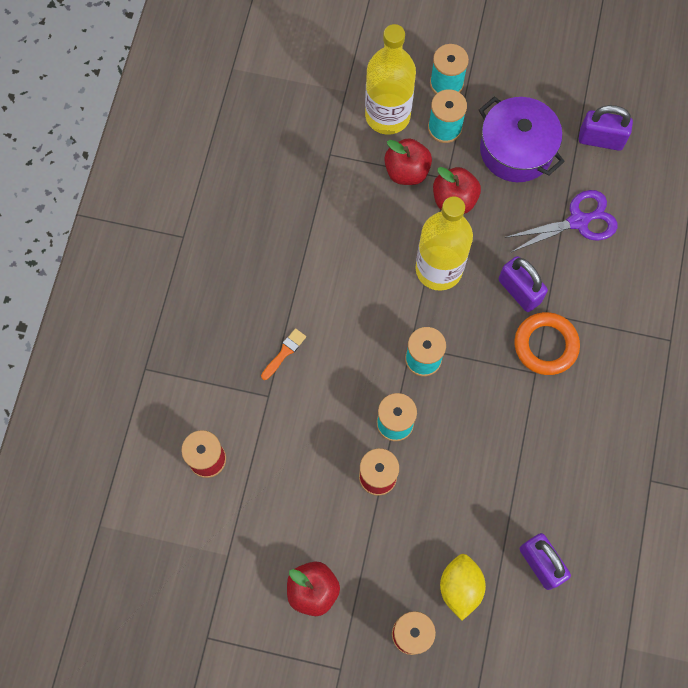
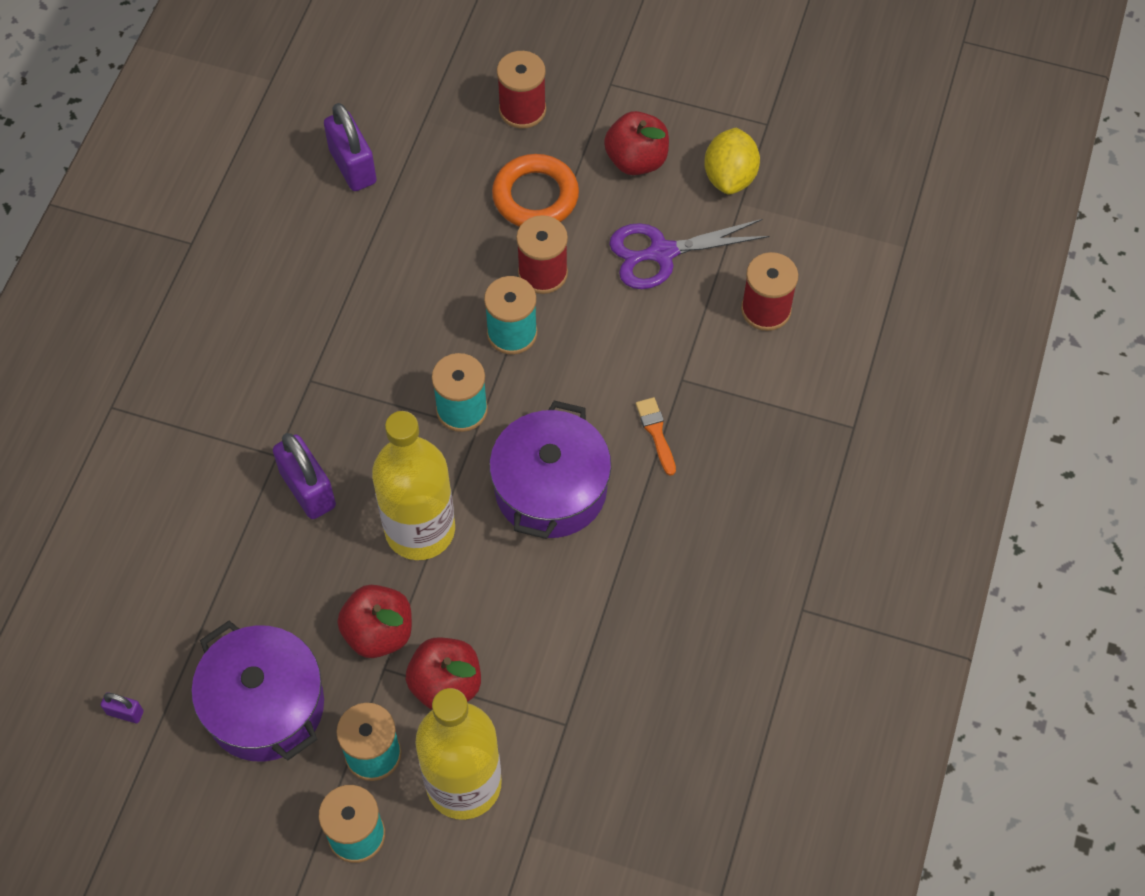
camera: 175 degrees left, 10 degrees down
(284, 352) = (656, 433): orange brush -> orange brush turned 120 degrees clockwise
(354, 305) = (551, 489): none -> purple pot
(460, 587) = (456, 150): yellow lemon -> yellow lemon (730, 177)
(545, 345) = (287, 413): orange ring -> orange ring (535, 196)
(578, 221) = (195, 584): purple scissors -> purple scissors (661, 253)
(601, 139) = (125, 712): purple padlock -> purple padlock, size x0.49

